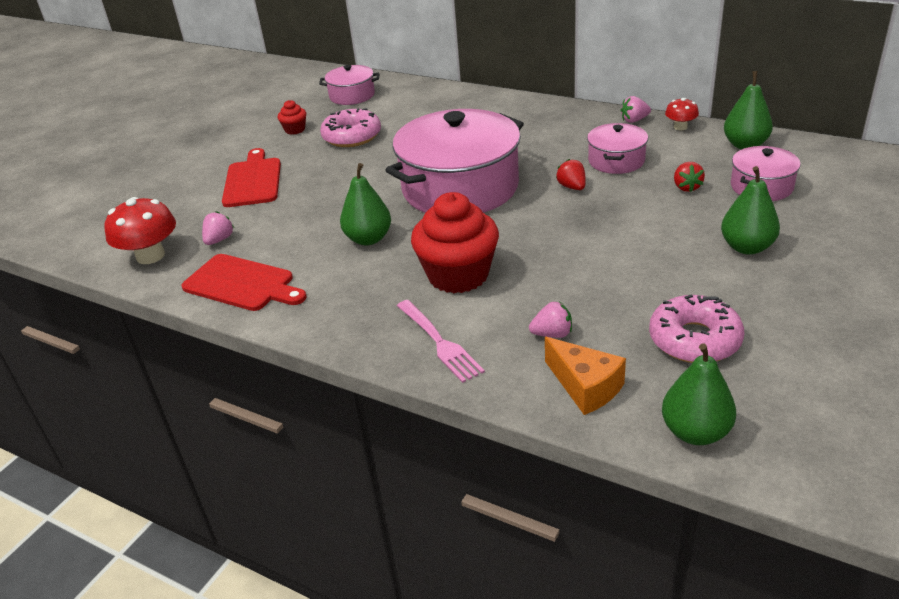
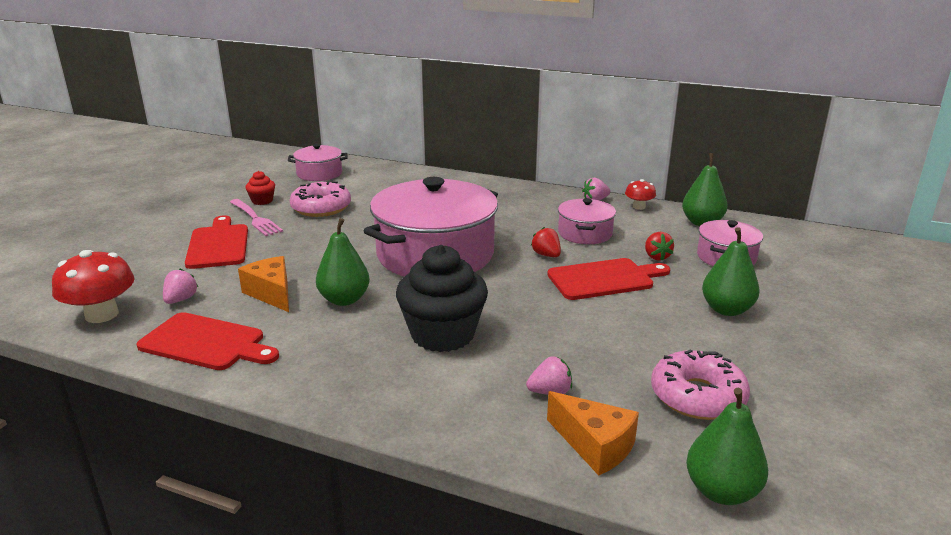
camera: 10 degrees left, 10 degrees down
(301, 233) = (271, 293): none -> orange cheese
(439, 342) = (429, 401): pink fork -> pink fork (255, 218)
(458, 275) = (443, 334): red cupcake -> black cupcake
(627, 214) = (604, 279): none -> red cutting board

